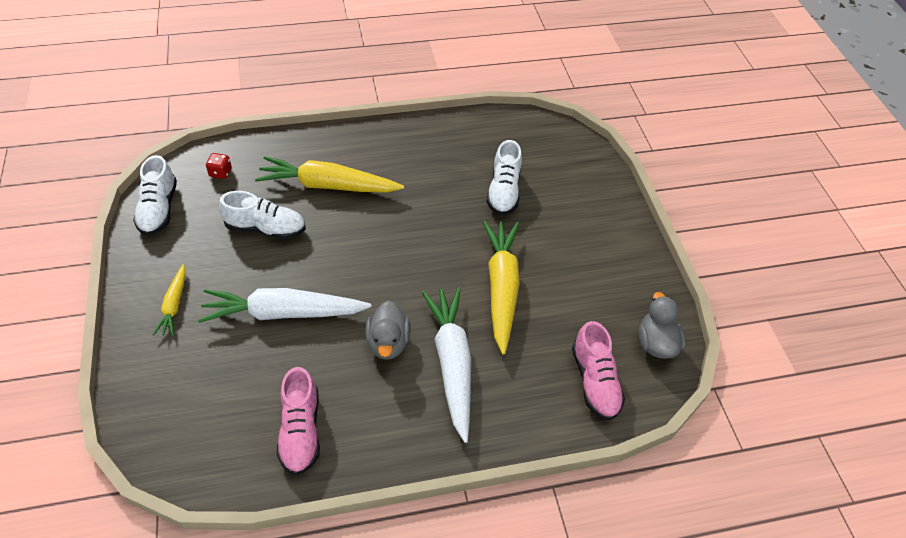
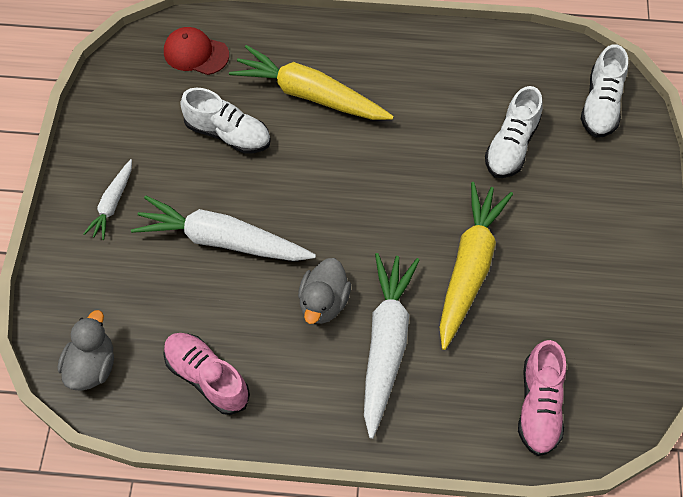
camera: 20 degrees right, 10 degrees up
(159, 209) = (121, 85): white shoe -> white shoe (600, 105)
(174, 305) = (112, 204): yellow carrot -> white carrot
(220, 173) = (196, 53): red dice -> red cap
(301, 431) = (207, 377): pink shoe -> pink shoe turned 120 degrees clockwise
(656, 343) = (627, 379): grey duck -> grey duck (92, 366)

